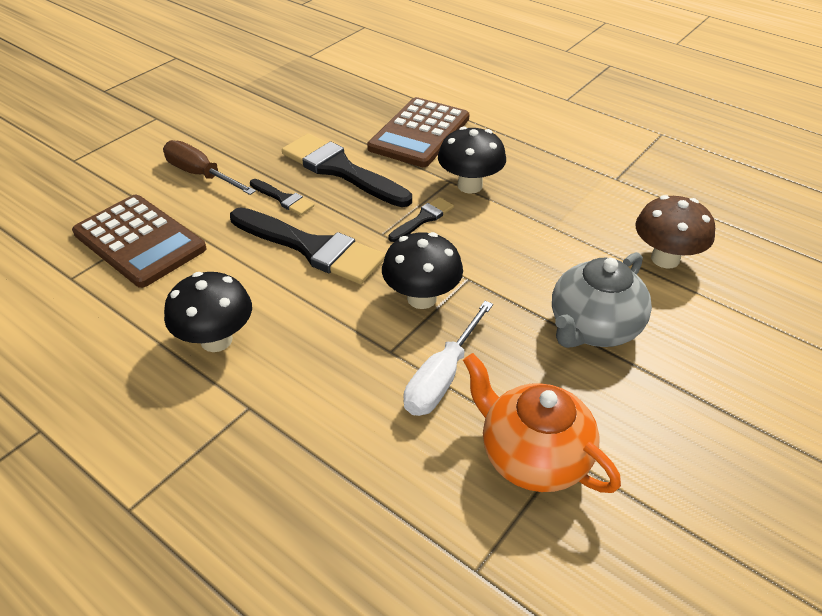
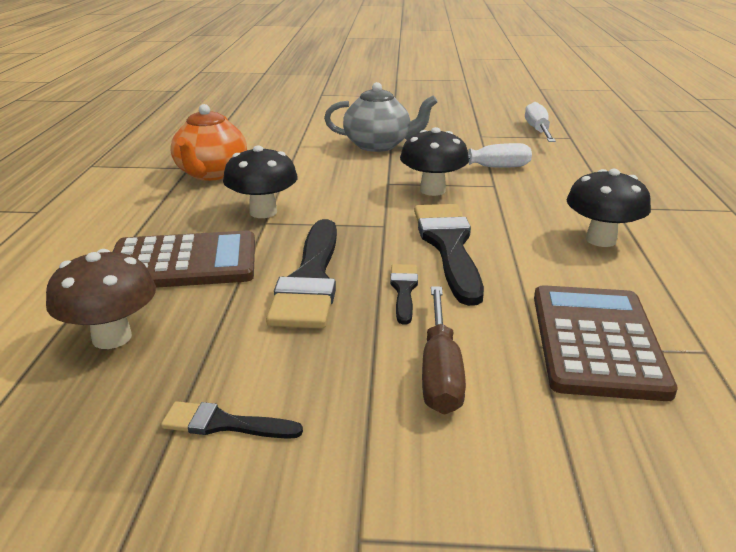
camera: 125 degrees left, 15 degrees down
(423, 219) = (339, 216): black brush -> black brush (224, 424)
(532, 456) = (494, 140): orange teapot -> orange teapot (211, 173)
(537, 550) = (538, 131): none -> white screwdriver
(665, 259) = (281, 141): brown mushroom -> brown mushroom (112, 337)

